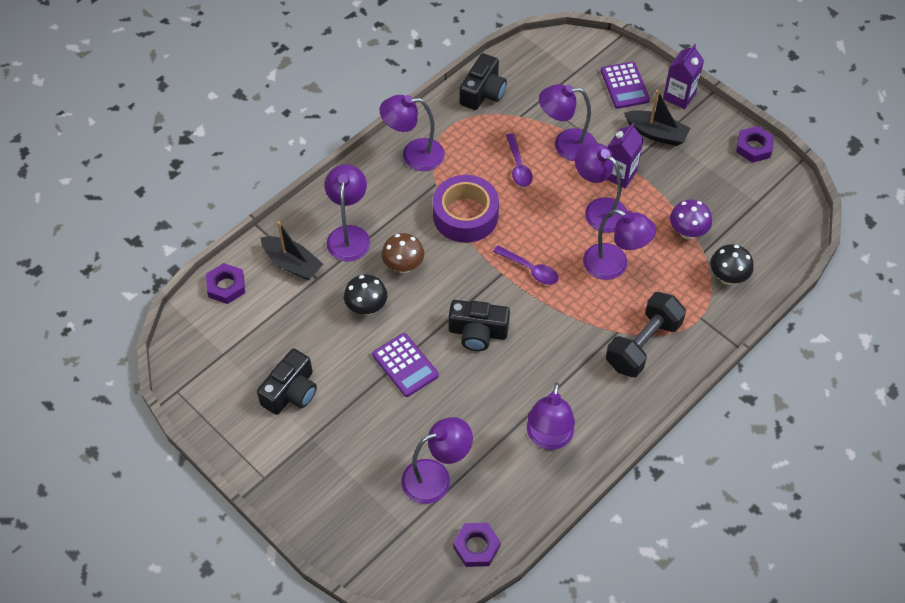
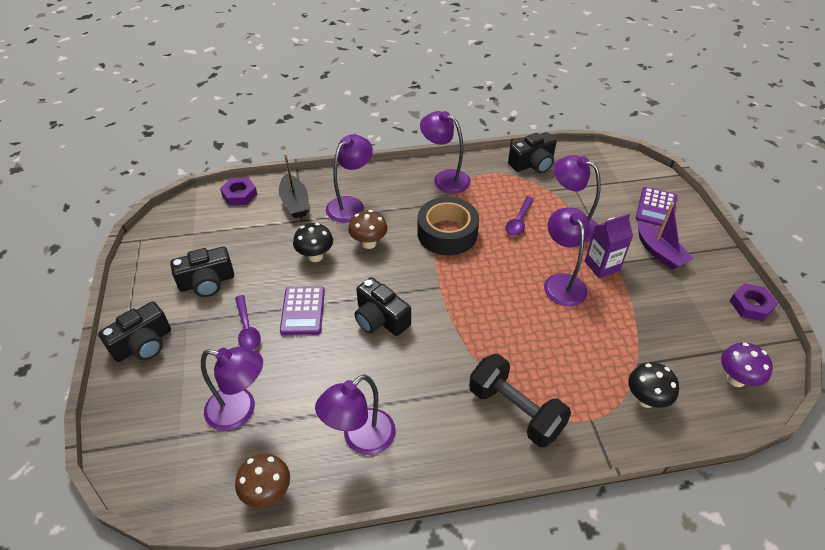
camera: 35 degrees right, 10 degrees down
(294, 479) = (143, 344): none -> black camera
(465, 215) = (447, 233): purple tape -> black tape
(476, 547) = (213, 494): purple nut -> none
(516, 519) = (267, 492): none -> brown mushroom
(530, 269) = (465, 296): purple spoon -> purple spoon (247, 329)
(614, 266) = (541, 331): purple lamp -> none
(643, 344) = (515, 410): black dumbbell -> black dumbbell turned 60 degrees clockwise
(656, 133) = (659, 252): black boat -> purple boat
(679, 96) = (701, 236): purple carton -> none
(687, 232) = (632, 340): purple mushroom -> purple mushroom (736, 379)

